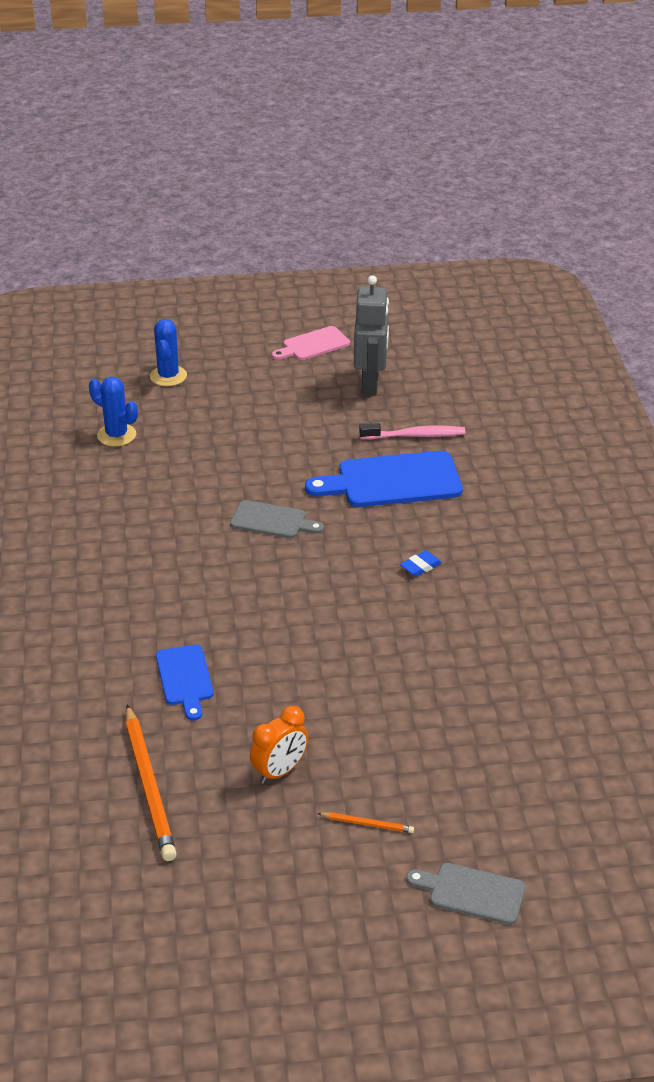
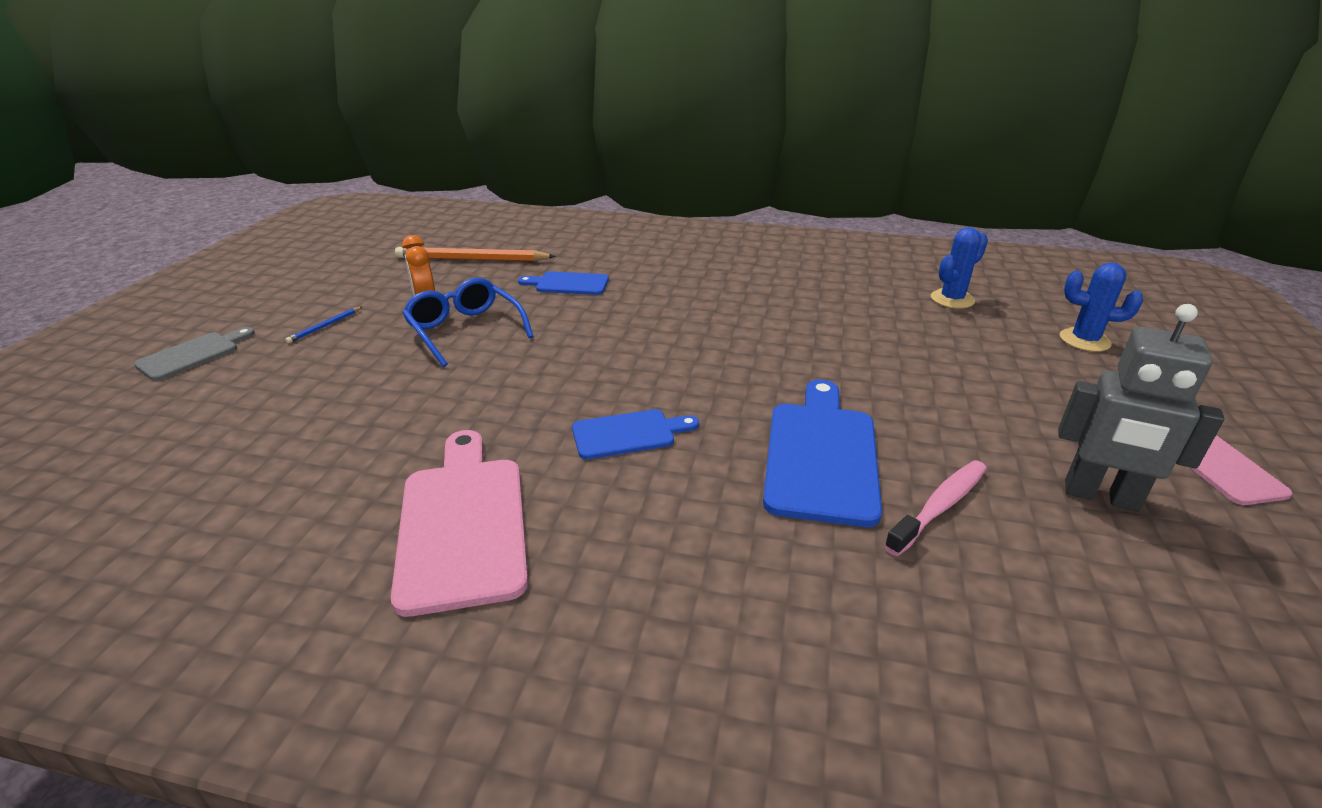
camera: 110 degrees right, 5 degrees down
(272, 521) = (768, 356): grey cutting board -> none
(321, 714) = (465, 330): none -> blue glasses
(367, 824) = (325, 326): orange pencil -> blue pencil
(415, 435) = (940, 506): pink toothbrush -> pink toothbrush turned 150 degrees counterclockwise
(420, 566) = (628, 434): blue eraser -> blue cutting board
(552, 609) = (463, 523): none -> pink cutting board

